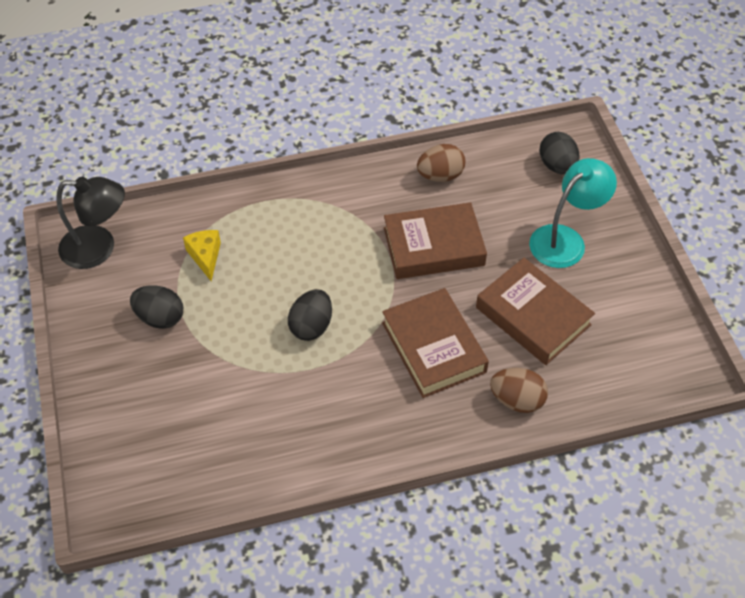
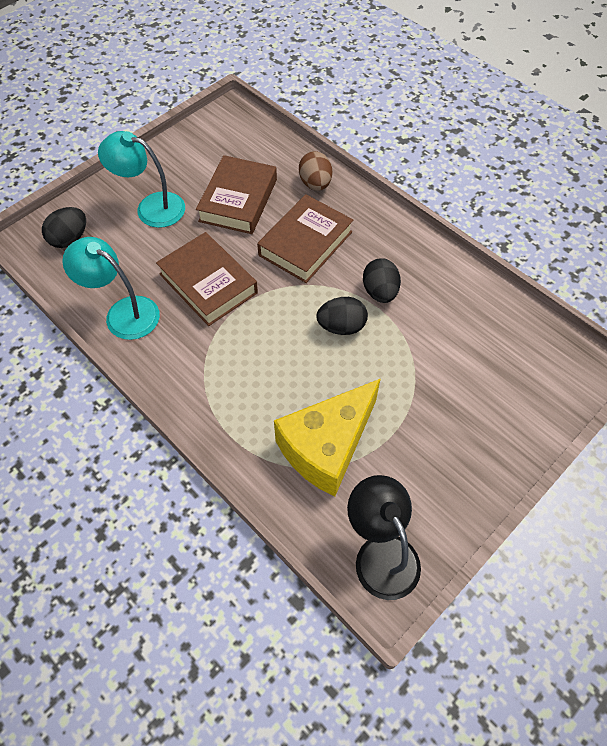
camera: 120 degrees left, 5 degrees up
(160, 317) = (413, 442): black egg -> black egg (380, 292)
(205, 257) = (327, 447): yellow cheese -> yellow cheese, size x2.18
(440, 176) = (123, 313): brown egg -> turquoise lamp

